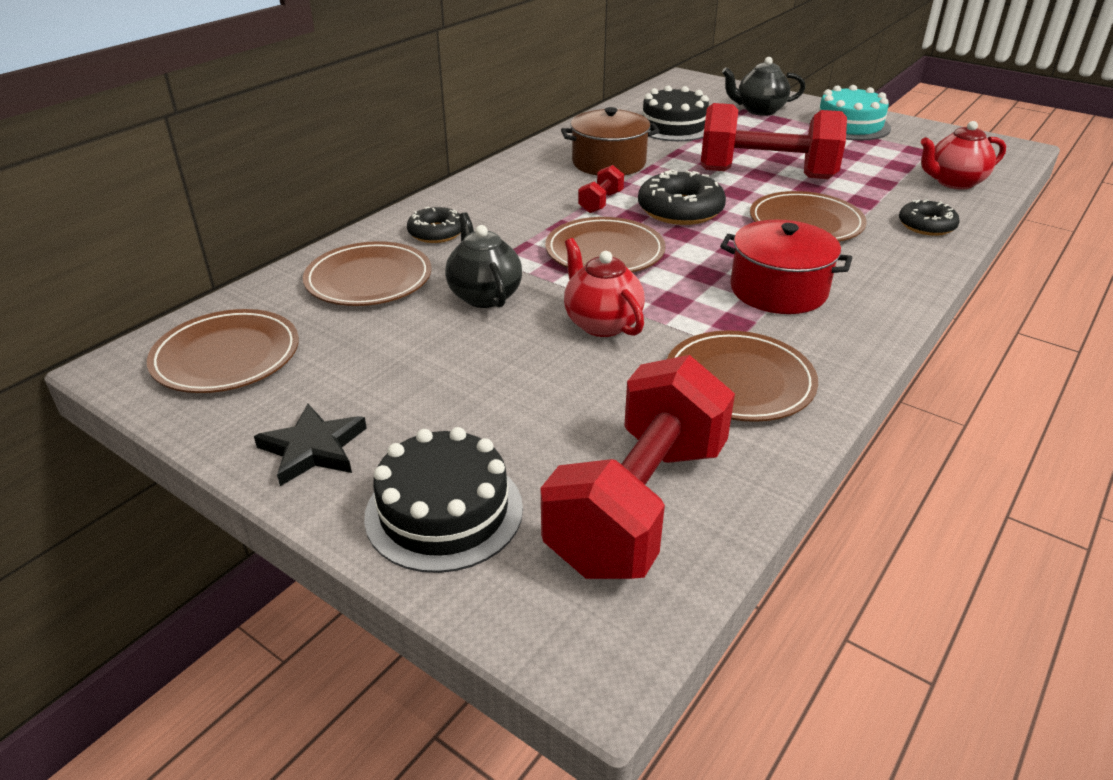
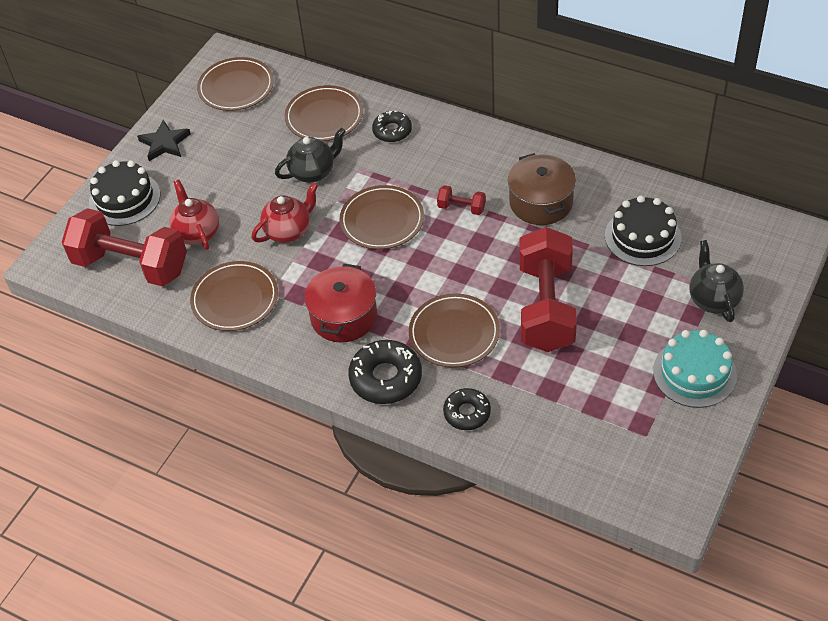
camera: 85 degrees right, 15 degrees up
(680, 210) = (459, 255): black donut -> black donut (386, 378)
(953, 182) = (565, 444): red teapot -> red teapot (197, 233)

